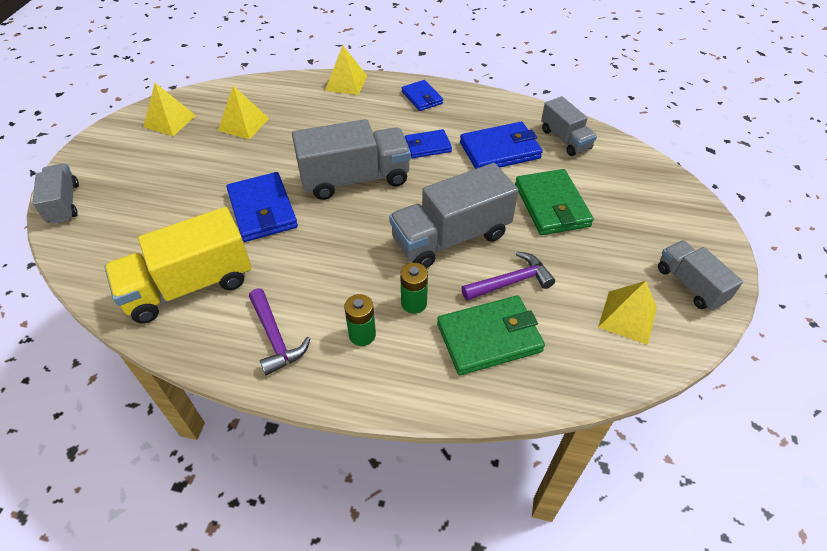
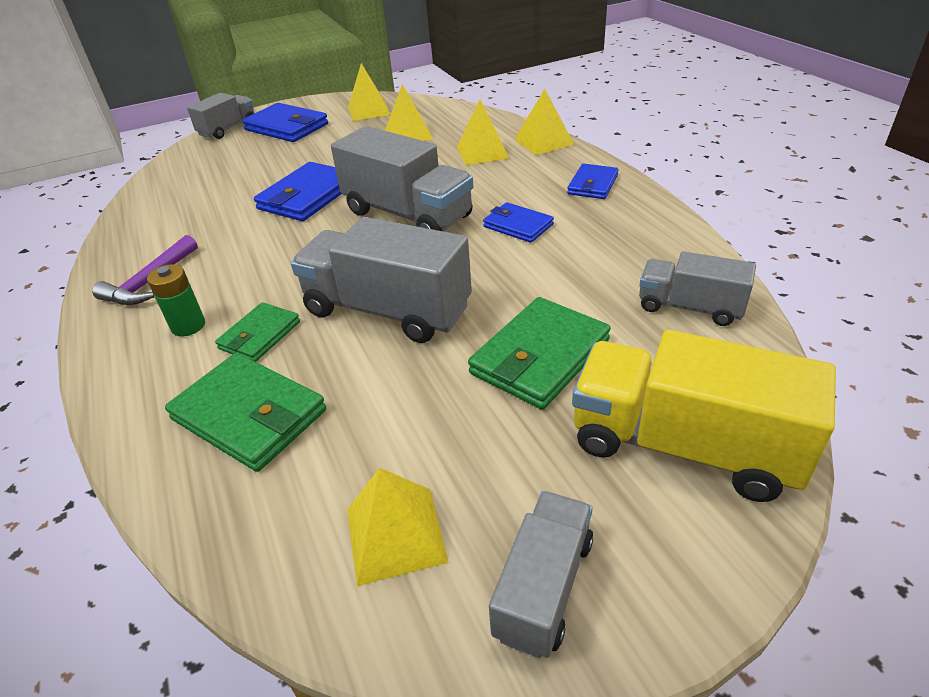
camera: 55 degrees right, 10 degrees down
(189, 286) = (182, 214): yellow truck -> yellow truck (683, 446)
(321, 110) = (482, 152): none -> yellow pyramid
(414, 303) = (260, 335): green battery -> green wallet
(500, 150) = (585, 271): blue wallet -> blue wallet (287, 127)
(511, 282) = (359, 388): purple hammer -> none
(565, 139) = (690, 307): grey truck -> grey truck turned 90 degrees clockwise

